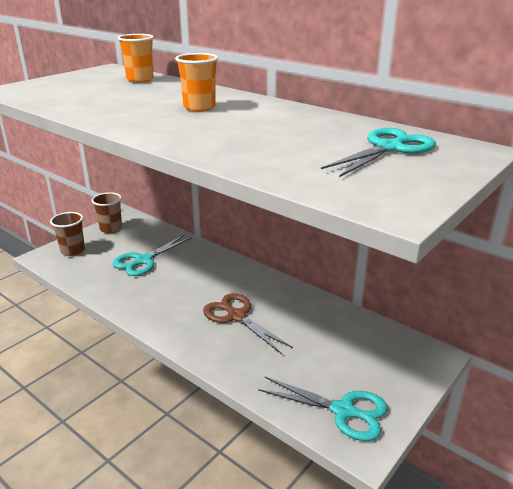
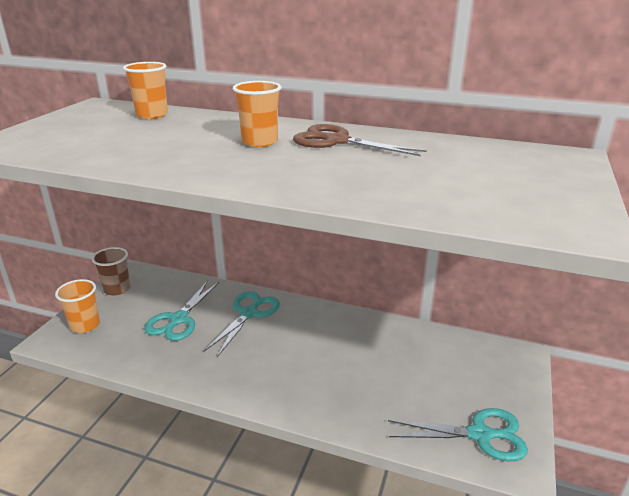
camera: 20 degrees left, 0 degrees up
(73, 251) = (85, 325): brown cup -> orange cup
(236, 316) = (318, 360): brown scissors -> brown scissors (337, 141)
(389, 148) = (498, 164): turquoise scissors -> turquoise scissors (249, 313)

